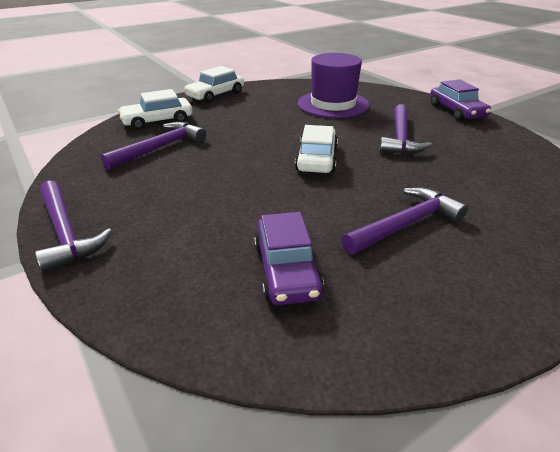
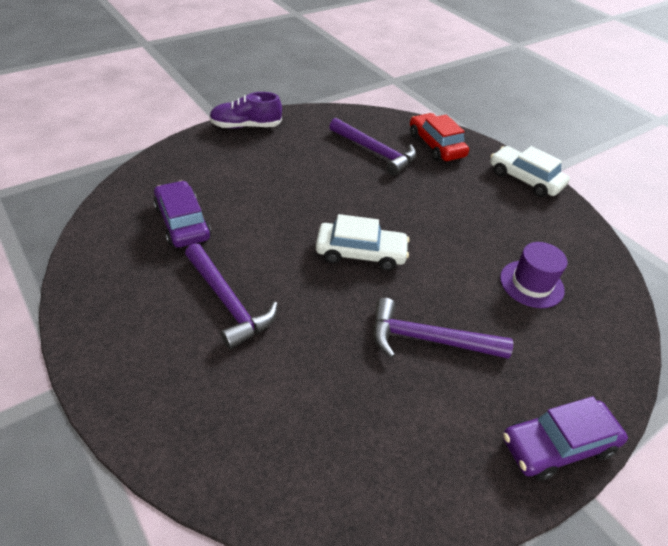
camera: 85 degrees right, 10 degrees up
(66, 232) = (246, 126): purple hammer -> purple shoe
(157, 121) = (436, 145): white car -> red car
(286, 269) = (182, 222): purple car -> purple car turned 75 degrees clockwise
(333, 104) = (531, 284): purple hat -> purple hat, size x0.61

